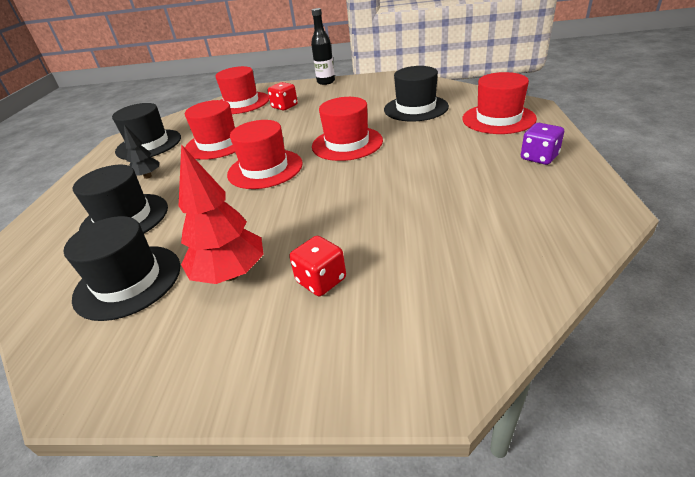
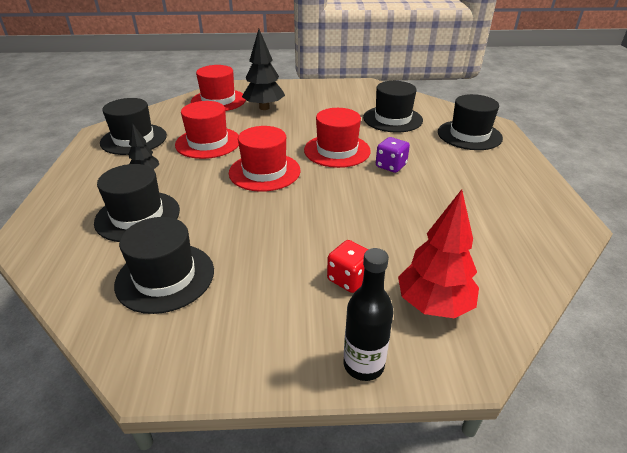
camera: 10 degrees left, 0 degrees up
(231, 274) = (264, 272): red tree -> red tree (434, 305)
(284, 106) = (264, 108): red dice -> black tree
(326, 82) = (298, 84): black bottle -> black bottle (363, 365)
(498, 119) = (469, 135): red hat -> black hat
(539, 157) = (511, 174): purple dice -> purple dice (391, 166)

